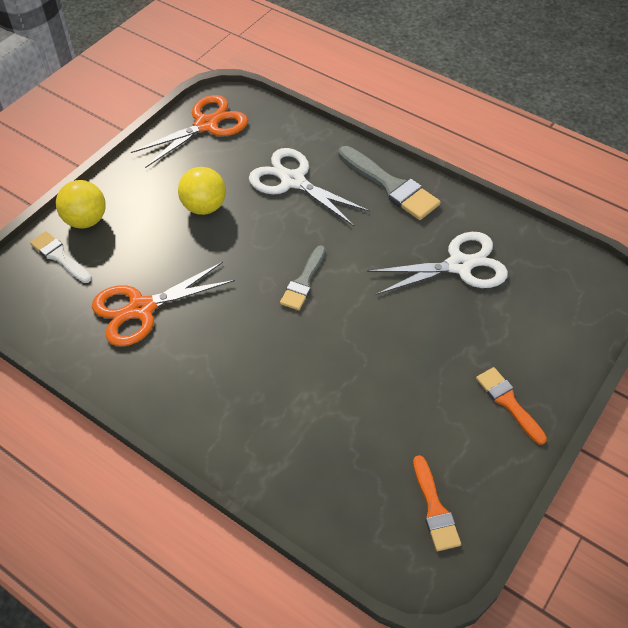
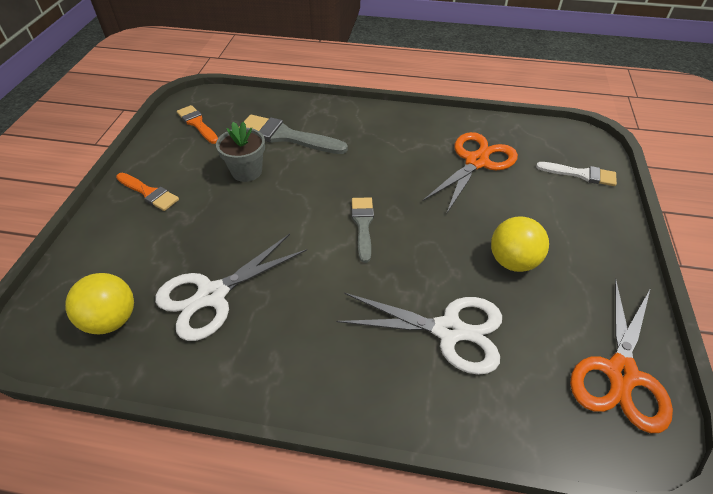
camera: 155 degrees right, 5 degrees down
(86, 220) = (599, 208): yellow ball -> yellow ball (112, 319)
(391, 186) = (327, 373): grey brush -> grey brush (286, 136)
(392, 392) = (246, 171): none -> grey flower pot

